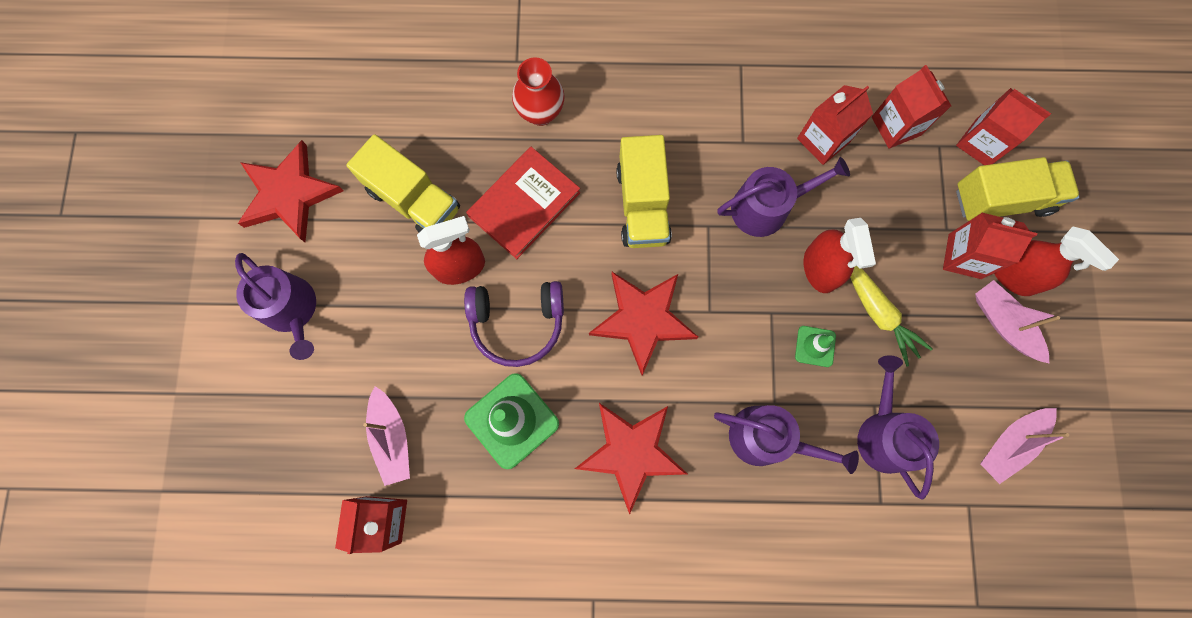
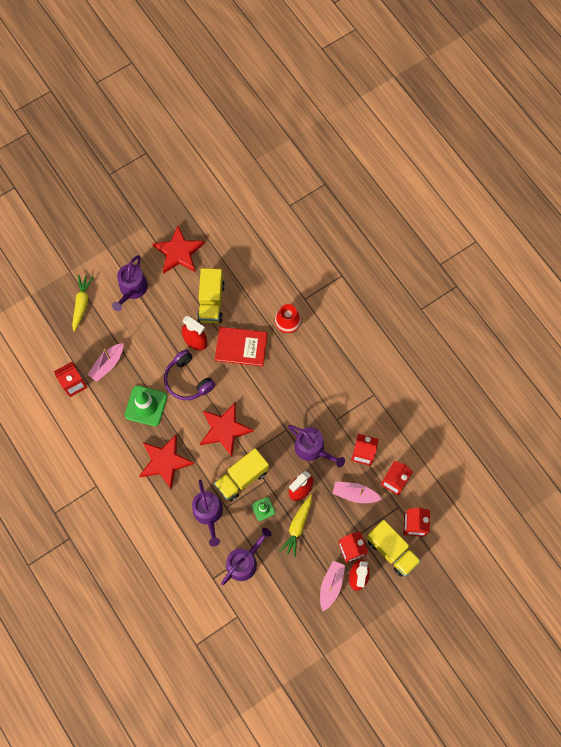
camera: 55 degrees right, 5 degrees down
(250, 411) = (82, 304): none -> yellow carrot
(642, 205) = (276, 396): yellow truck -> yellow truck (242, 478)
(1010, 444) = (277, 619): pink boat -> pink boat (355, 494)

